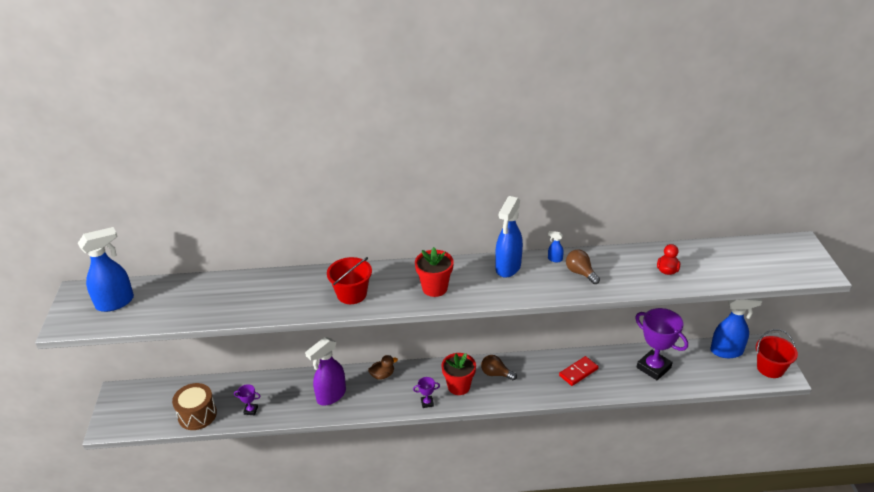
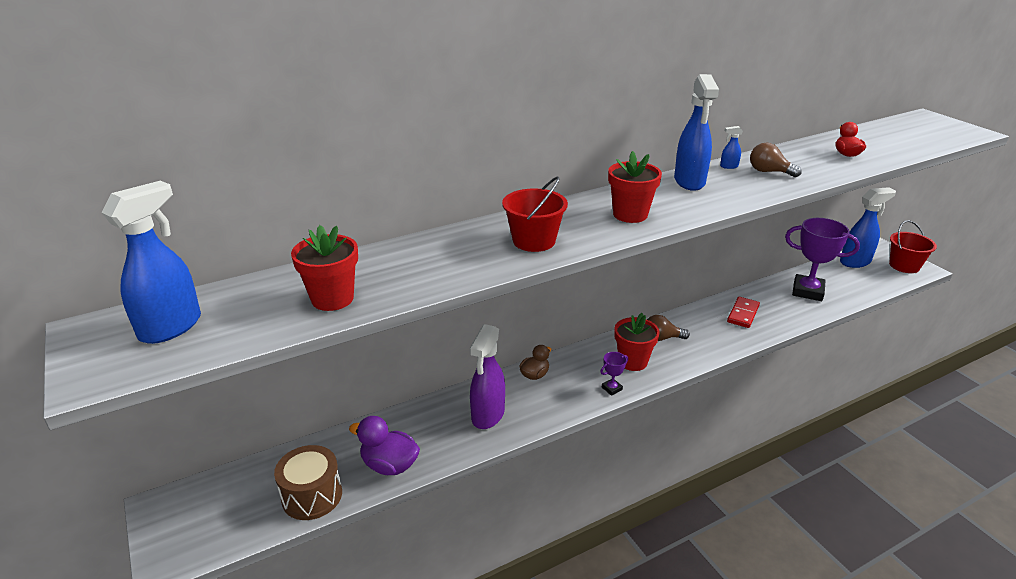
camera: 25 degrees left, 5 degrees down
(205, 307) = (332, 299): none -> red flower pot
(251, 410) = (389, 465): purple trophy -> purple duck

